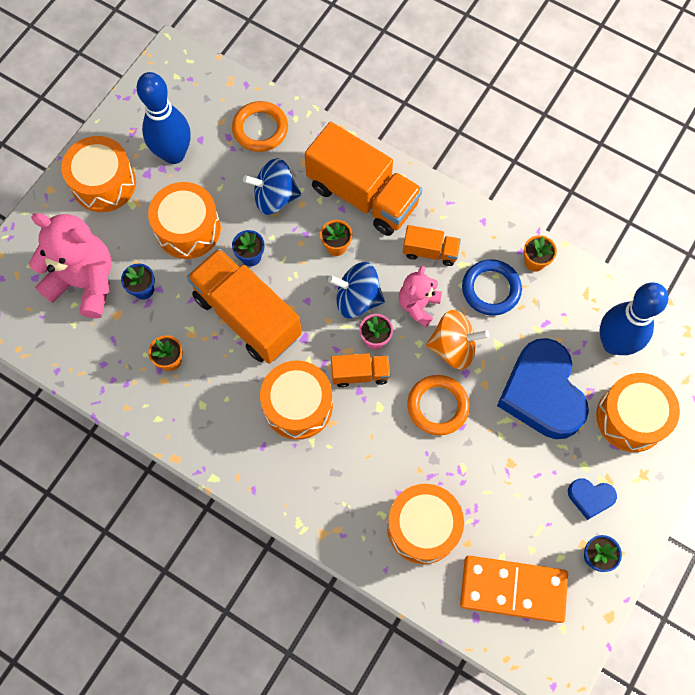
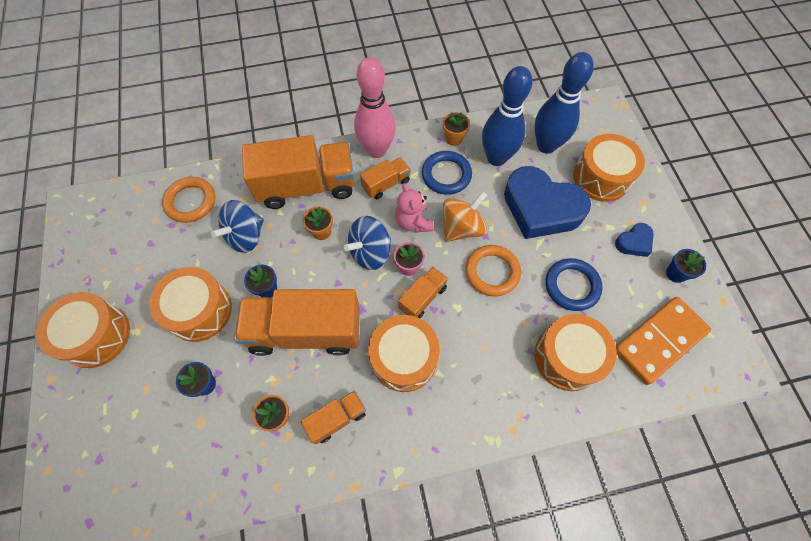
camera: 45 degrees left, 5 degrees down
(85, 282) = (148, 423): pink teddy bear -> none
(174, 154) = (138, 269): blue bowling pin -> blue bowling pin (496, 158)
(208, 401) = (337, 418): none -> orange truck
(454, 213) = (377, 150): none -> pink bowling pin
(491, 479) = (572, 286): none -> blue ring

